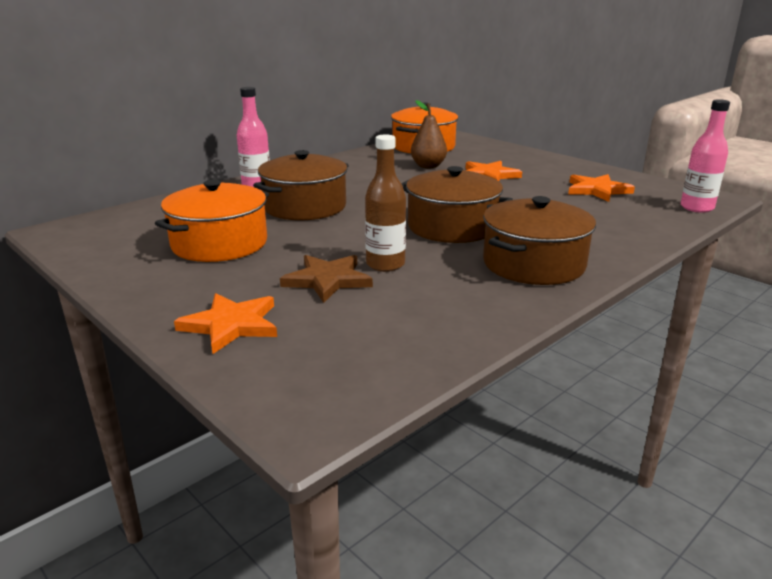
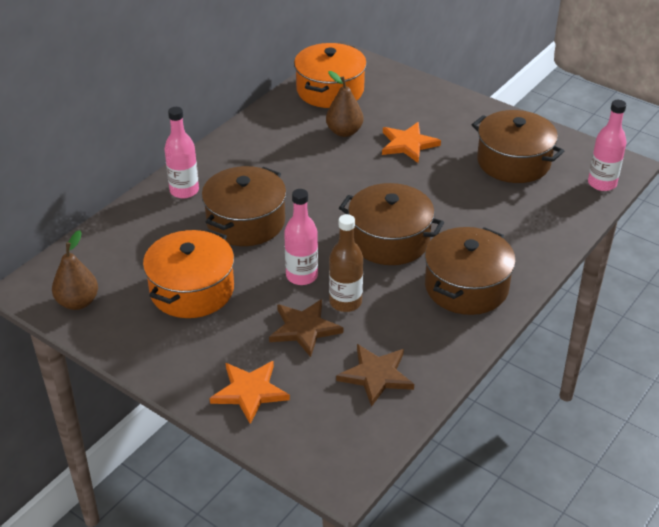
camera: 10 degrees left, 15 degrees up
(94, 243) = (78, 302): none -> brown pear
(344, 243) = (301, 276): none -> pink bottle
(399, 325) = (376, 375): none -> brown star
(597, 190) = (513, 162): orange star -> brown pot

